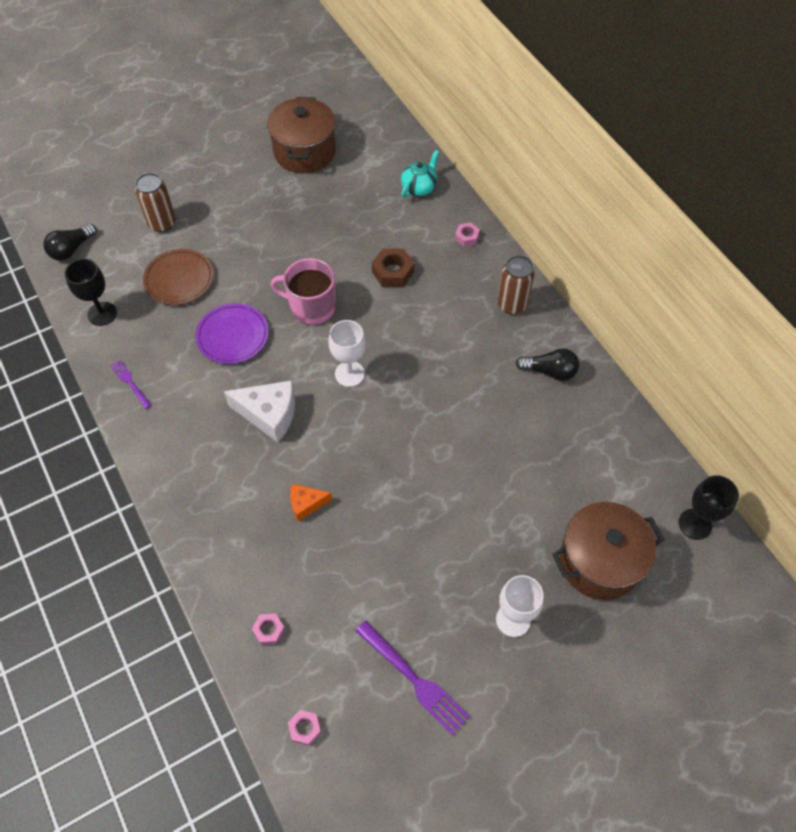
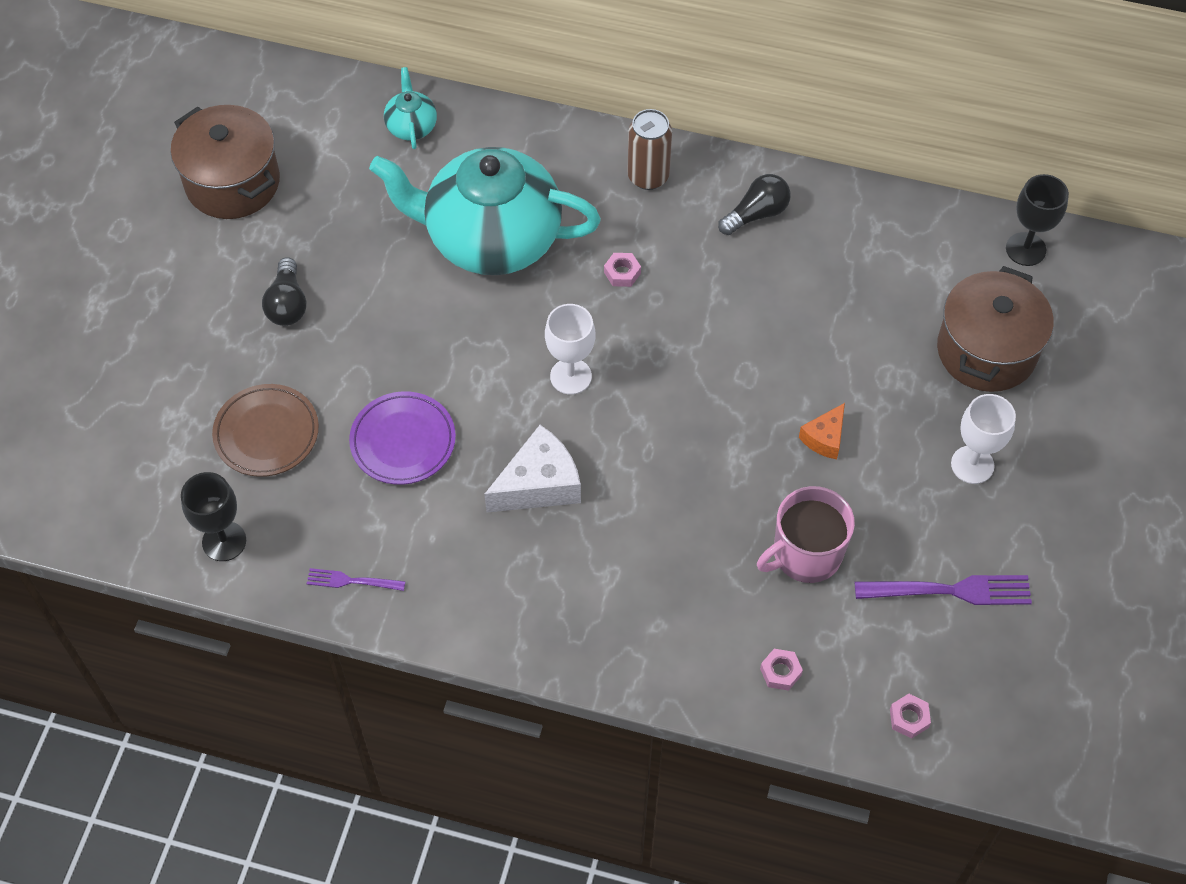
camera: 45 degrees left, 0 degrees up
(71, 249) = (91, 505): black light bulb -> black light bulb (287, 304)
(162, 223) = (165, 390): brown can -> none
(306, 504) = (678, 533): orange cheese -> orange cheese (824, 438)
(311, 307) = (450, 343): pink mug -> pink mug (805, 554)
(393, 272) = (491, 238): brown nut -> turquoise teapot
(467, 237) = (524, 141): pink nut -> pink nut (622, 273)

